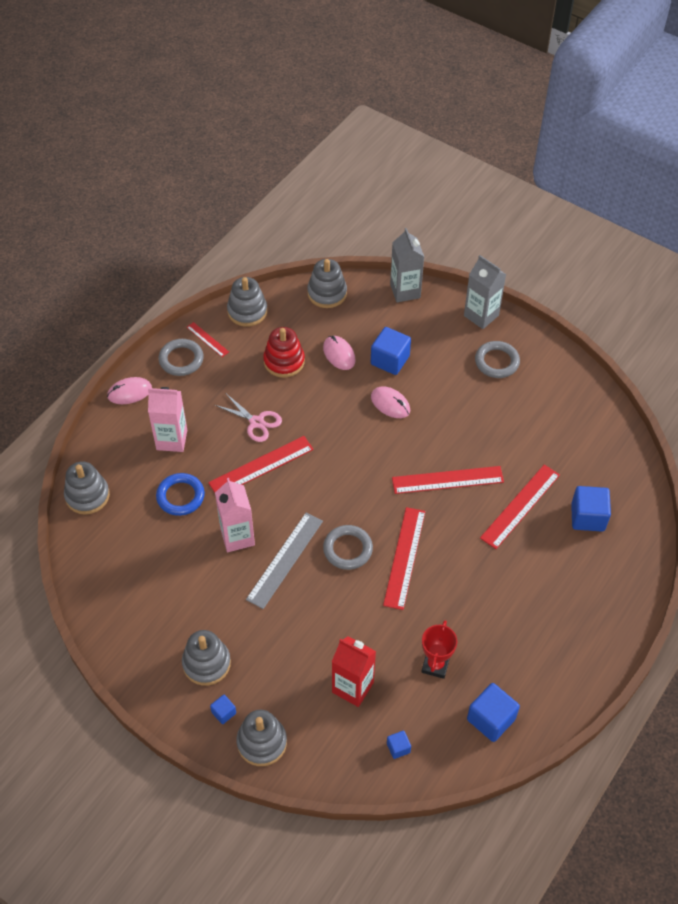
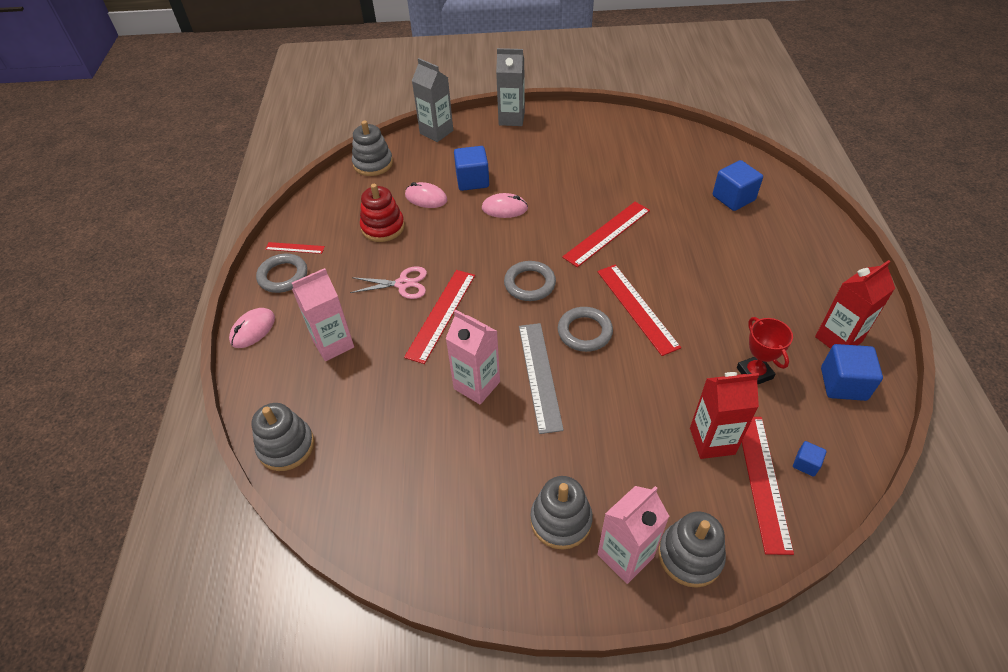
camera: 35 degrees left, 5 degrees down
(180, 496) = (387, 386): blue ring -> none
(223, 713) = (625, 556): blue cube -> pink carton
(247, 311) = (313, 209): grey stacking toy -> none
(496, 362) = (555, 140): grey ring -> grey ring (529, 284)
(520, 506) = (680, 219): red ruler -> red ruler (763, 481)
(528, 687) = (838, 339): none -> red carton

